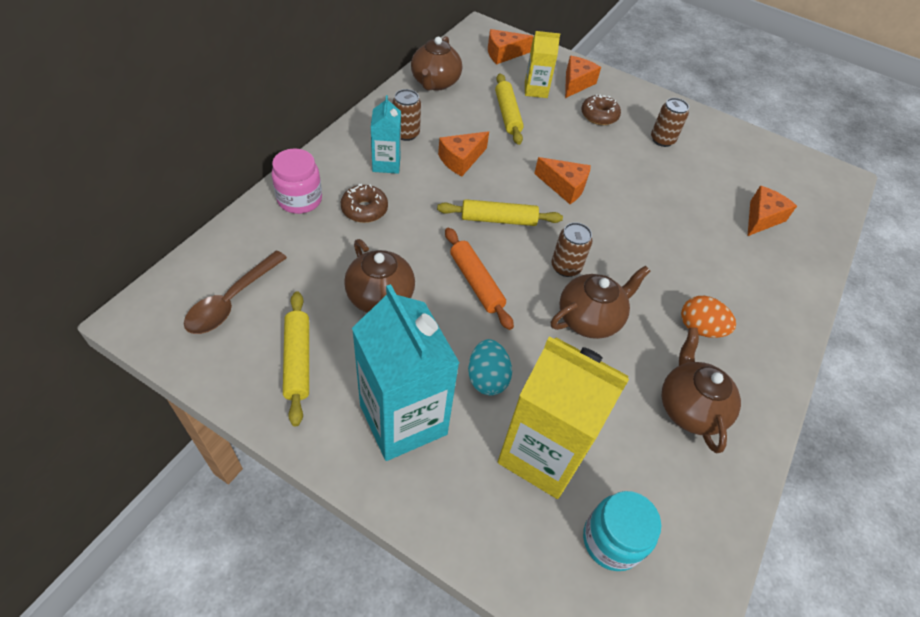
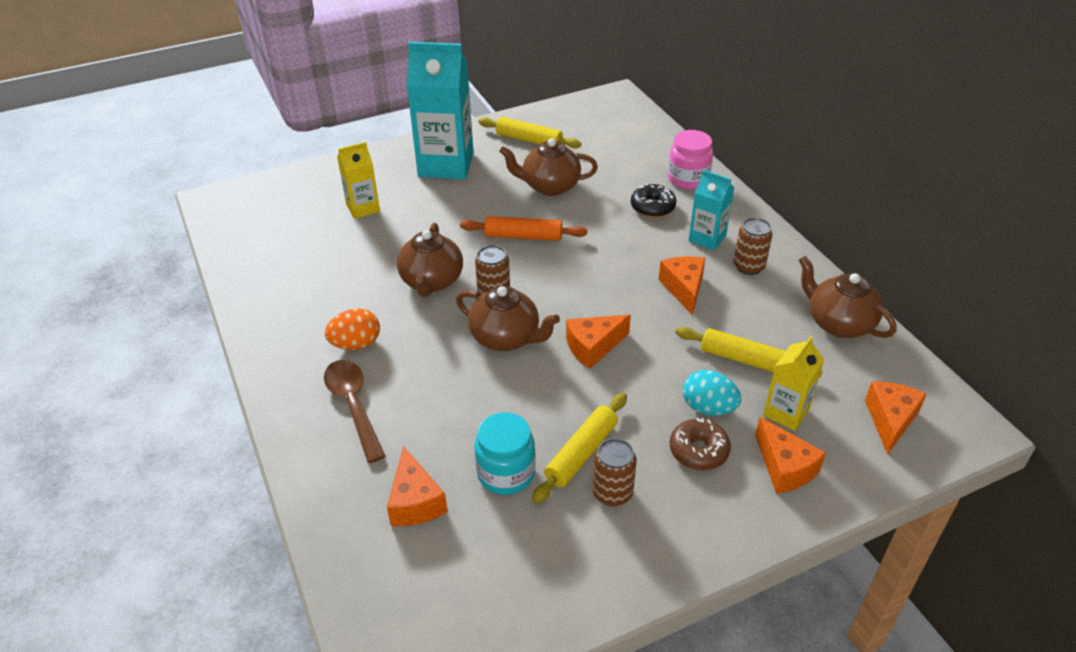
camera: 130 degrees right, 10 degrees down
(232, 300) = (602, 128): brown spoon -> brown spoon (353, 406)
(364, 209) = (652, 207): brown donut -> black donut
(487, 378) = (437, 208): turquoise egg -> turquoise egg (708, 408)
(498, 220) = (582, 279): yellow rolling pin -> yellow rolling pin (581, 453)
(542, 454) = (363, 208): yellow carton -> yellow carton, size x0.53
(611, 540) = (286, 210): turquoise jar -> turquoise jar (506, 473)
(689, 408) = (309, 293): brown teapot -> brown teapot (506, 338)

